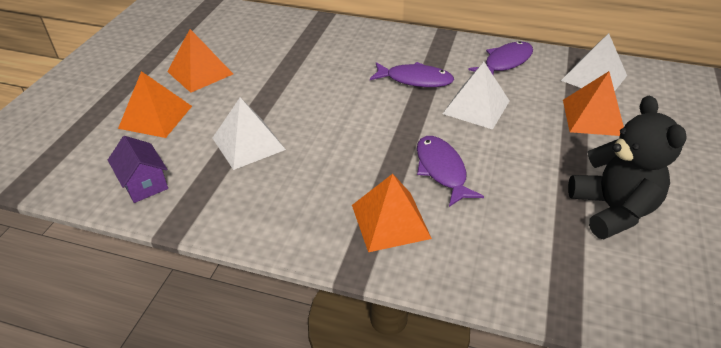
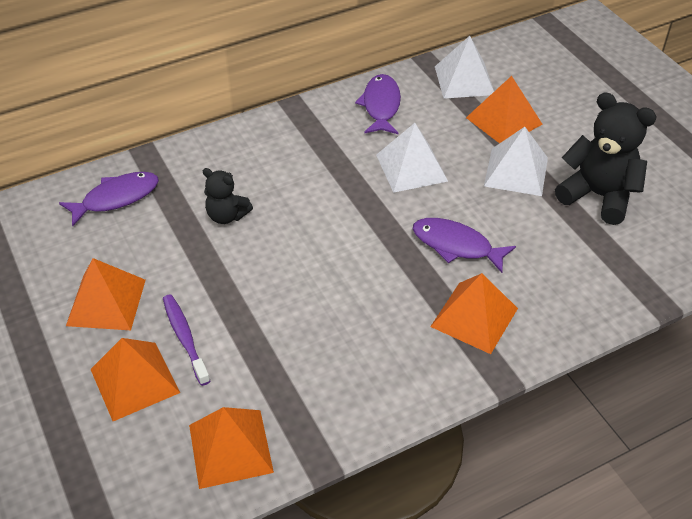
camera: 45 degrees left, 5 degrees up
(144, 183) = (230, 448): purple house -> orange pyramid
(208, 113) = (185, 338): none -> purple toothbrush
(248, 143) = (269, 338): white pyramid -> white pyramid (516, 171)
(321, 68) = (227, 216): none -> black teddy bear
(415, 80) = (329, 172): purple fish -> purple fish (116, 198)

